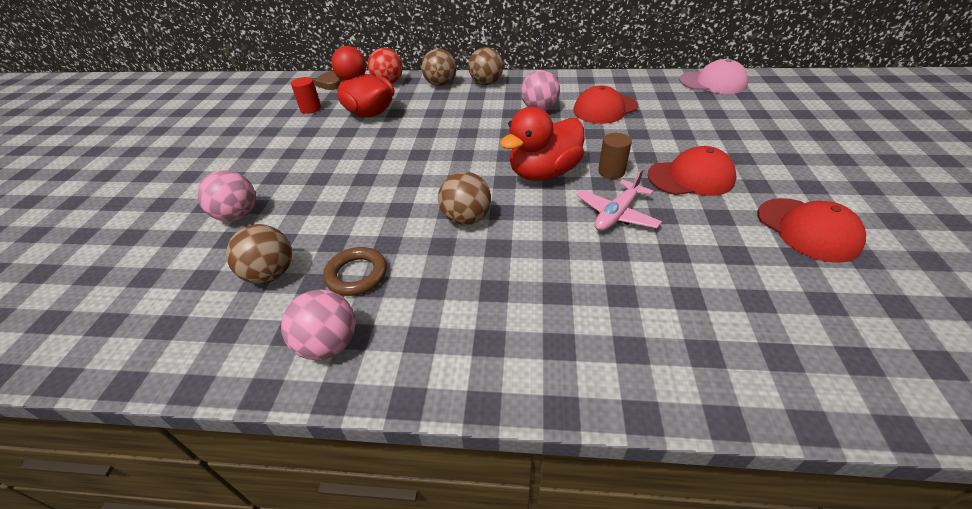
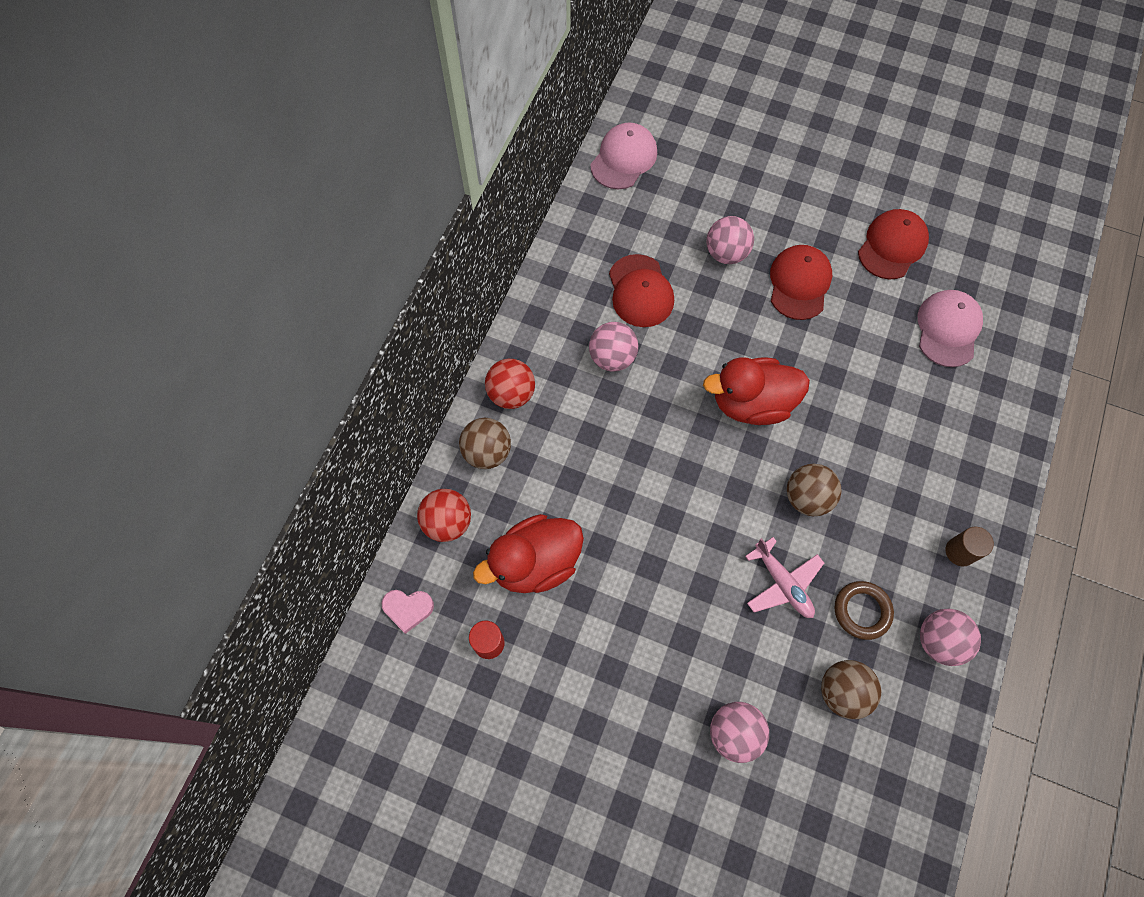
camera: 75 degrees left, 25 degrees up
(330, 83) = (408, 609): brown heart -> pink heart
(486, 83) = (511, 394): brown ball -> red ball
(544, 173) = (751, 403): red duck -> red duck turned 105 degrees clockwise
(611, 171) = (768, 343): brown cylinder -> brown cylinder (960, 552)
(616, 214) = (835, 369): pink plane -> pink plane (782, 583)
(679, 136) = (726, 253): none -> pink ball
(745, 293) = (948, 329): none -> pink cap
(807, 229) = (892, 246): red cap -> red cap turned 45 degrees counterclockwise

